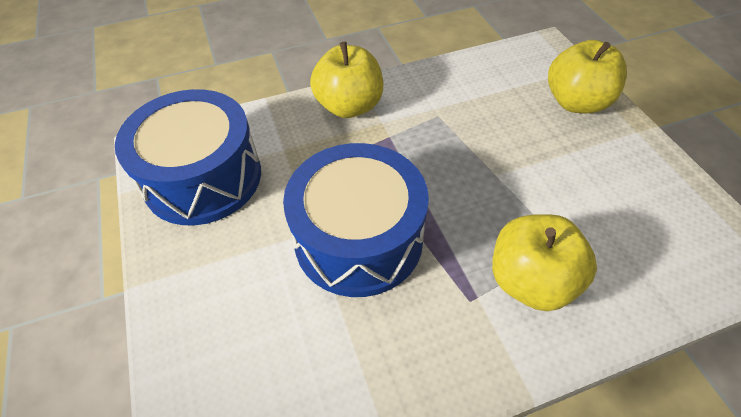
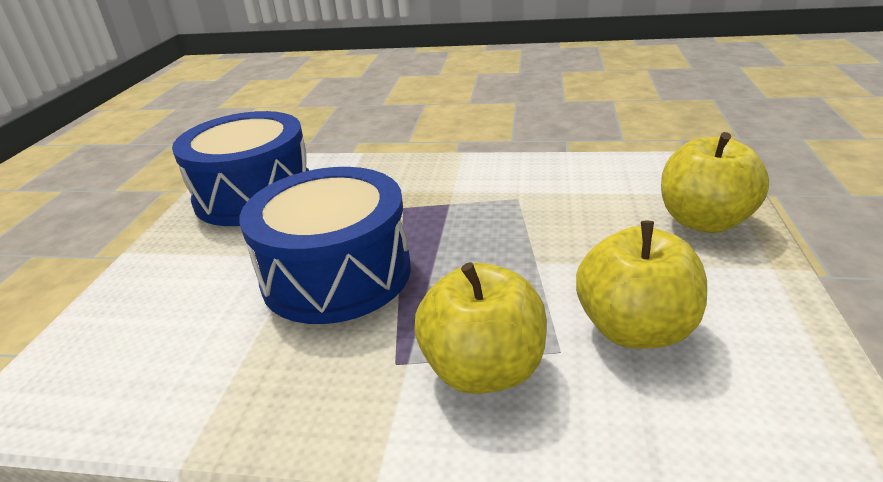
camera: 30 degrees right, 20 degrees down
(349, 106) = (432, 173): yellow apple -> yellow apple (635, 329)

